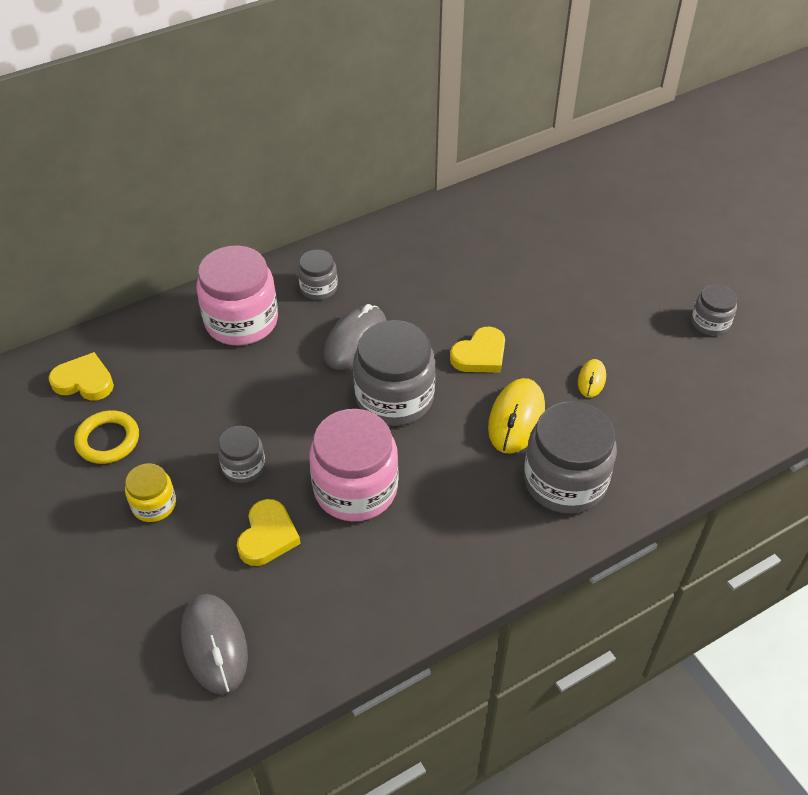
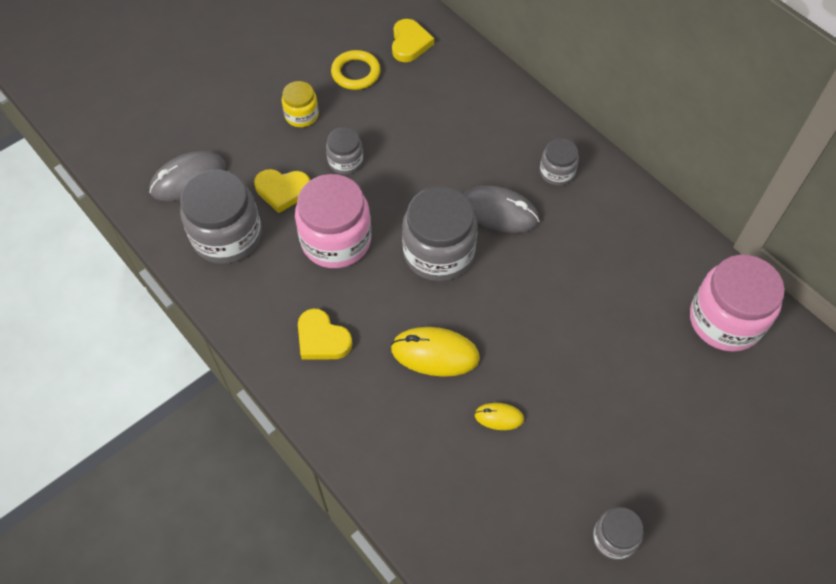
camera: 80 degrees right, 10 degrees up
(241, 321) = (500, 125): pink jar -> pink jar (725, 320)
(480, 355) = (507, 314): yellow heart -> yellow heart (322, 339)
(565, 481) = (369, 401): grey jar -> grey jar (227, 236)

